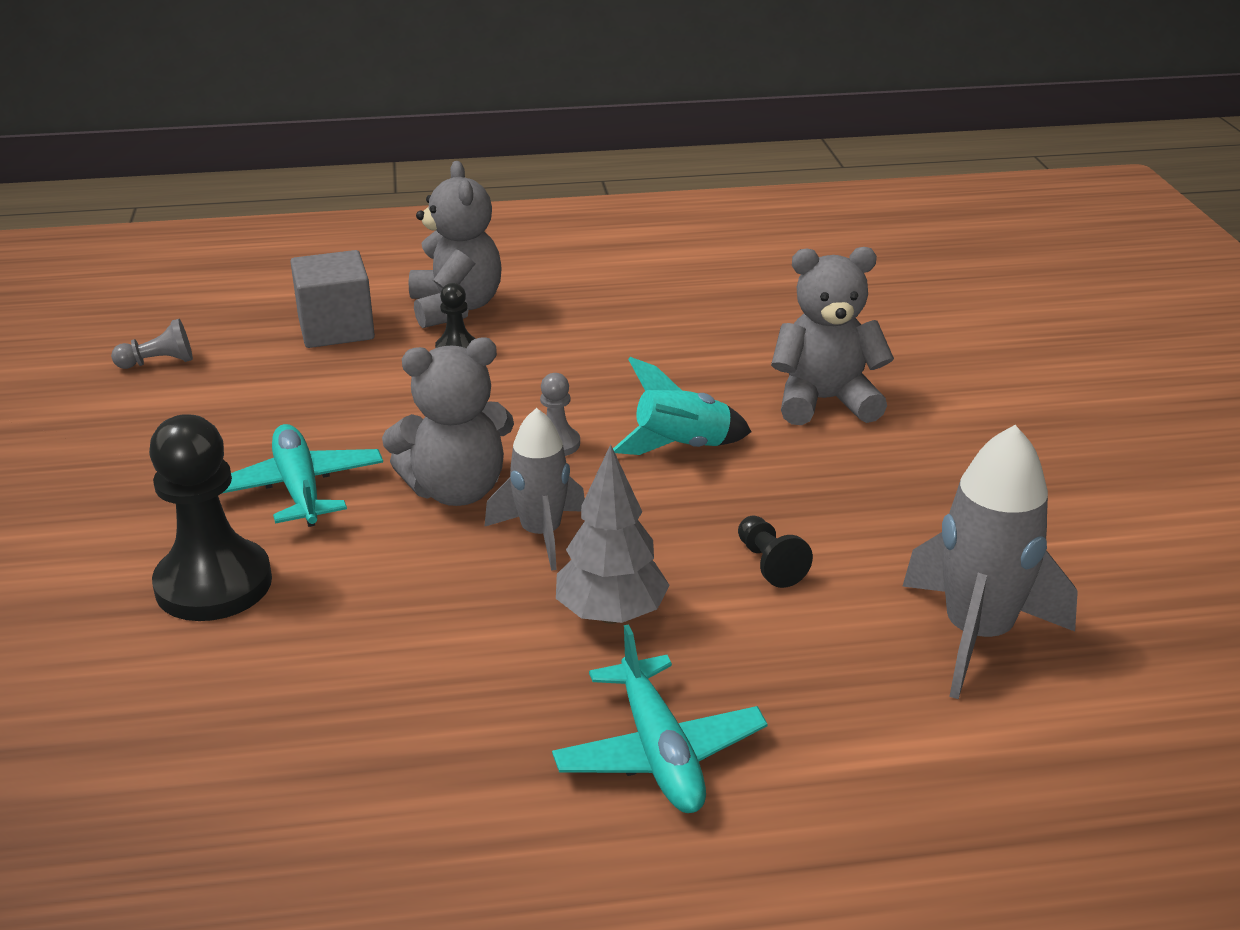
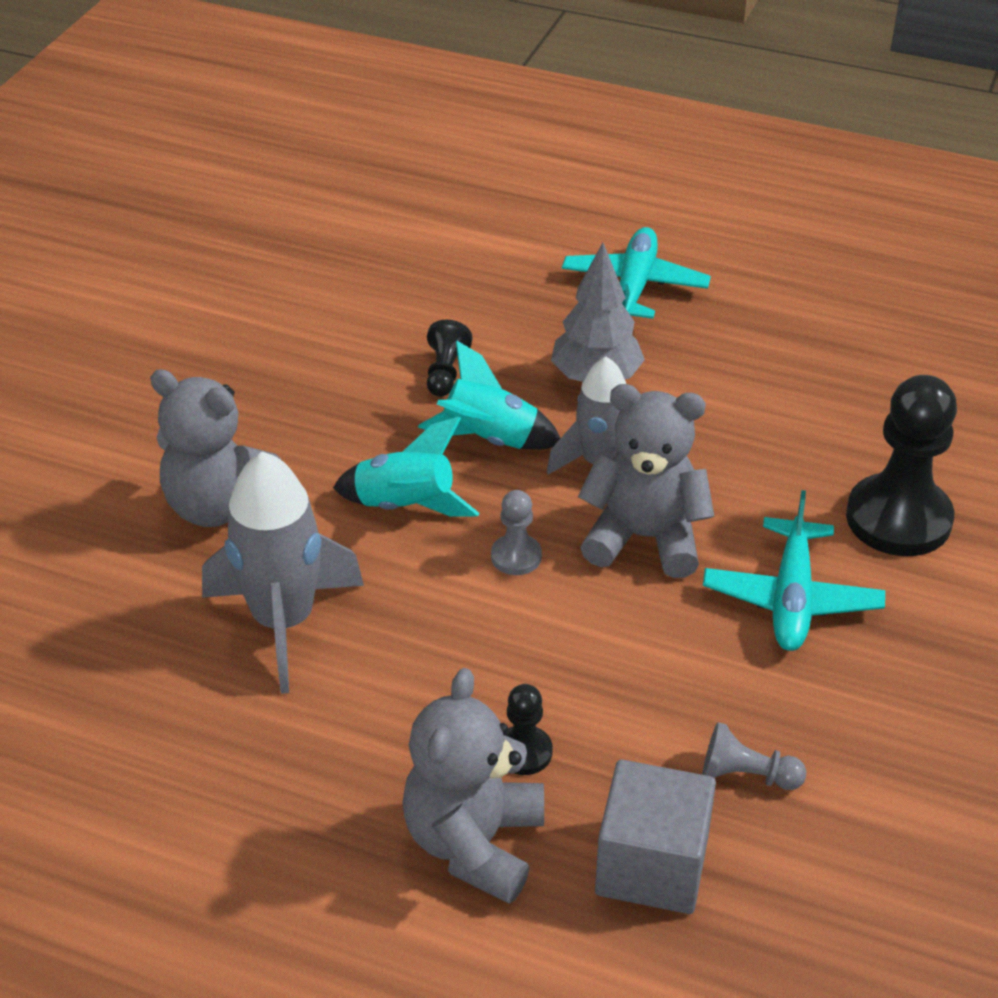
camera: 150 degrees left, 10 degrees up
(159, 362) = (906, 890): grey pawn -> grey pawn (746, 775)
(663, 519) = (490, 439): none -> turquoise rocket
(977, 635) = (364, 277): grey rocket -> grey rocket (283, 622)

